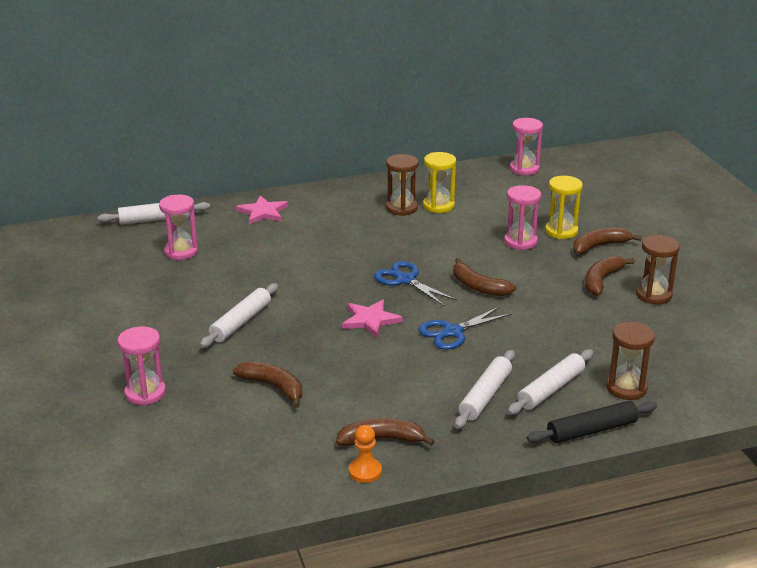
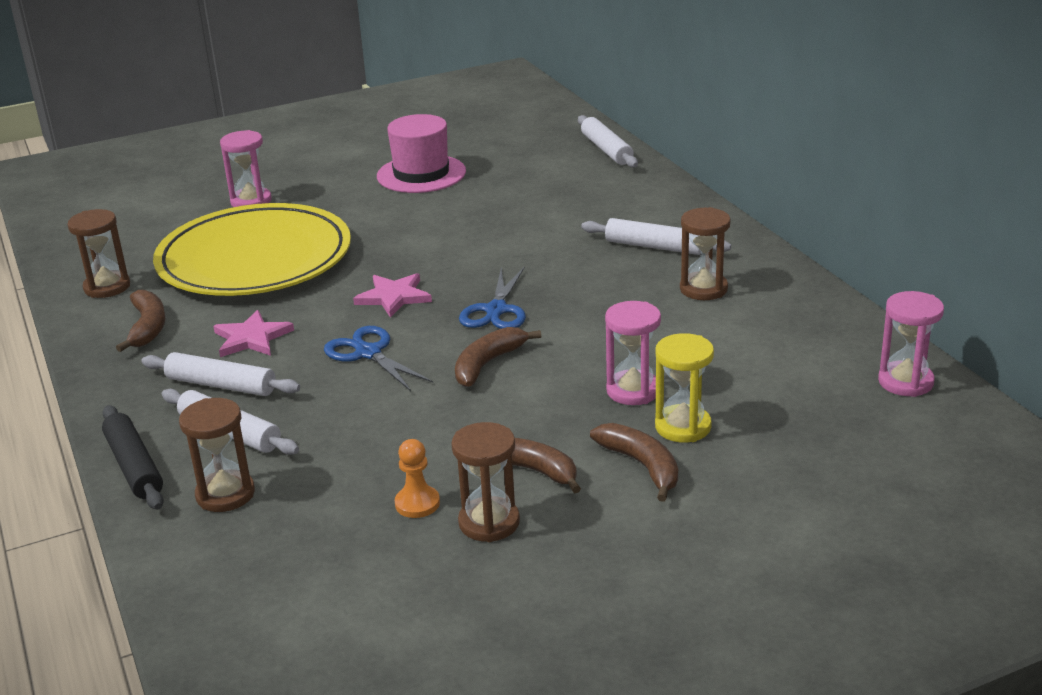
camera: 85 degrees right, 0 degrees up
(145, 302) = (421, 174): none -> pink hat
(181, 252) = (534, 174): pink hourglass -> none
(241, 322) = (383, 226): white rolling pin -> white rolling pin (654, 247)
(263, 212) = (649, 202): pink star -> pink star (251, 338)
(273, 387) = (254, 259): brown banana -> yellow plate
(293, 471) = (107, 287): none -> brown hourglass
(365, 471) = (95, 324): orange pawn -> orange pawn (417, 503)
(405, 280) = (496, 310): blue scissors -> blue scissors turned 150 degrees clockwise
(438, 206) = (724, 316): yellow hourglass -> none

